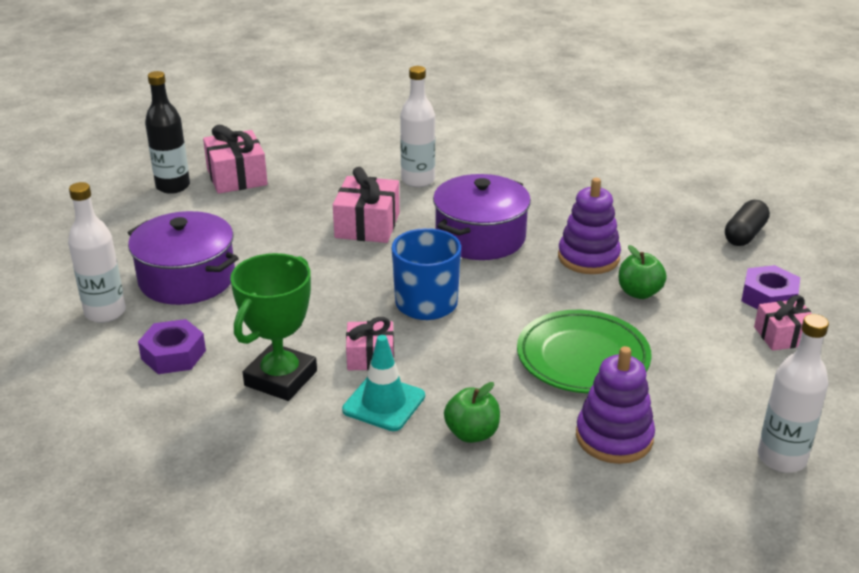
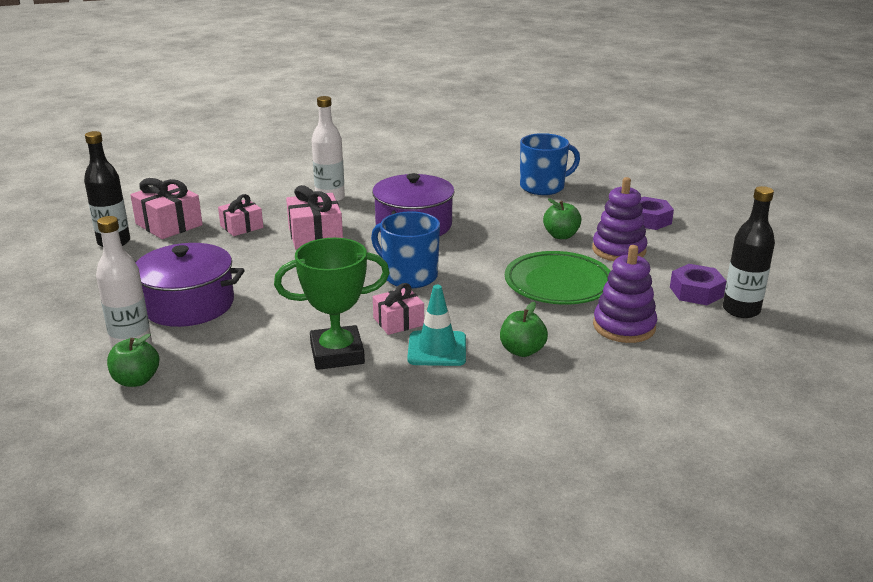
camera: 25 degrees left, 5 degrees down
(82, 352) = (136, 380): none -> green apple
(173, 355) = (226, 361): purple nut -> purple nut (696, 292)
(281, 378) = (337, 354): green trophy -> green trophy turned 75 degrees clockwise
(588, 257) = (506, 222): purple stacking toy -> purple stacking toy (618, 250)
(672, 219) = (543, 187): none -> blue mug
(745, 235) = (600, 187): black capsule -> none
(781, 458) = (741, 310): white bottle -> black bottle
(783, 336) = (678, 240): pink gift -> pink gift (241, 227)

